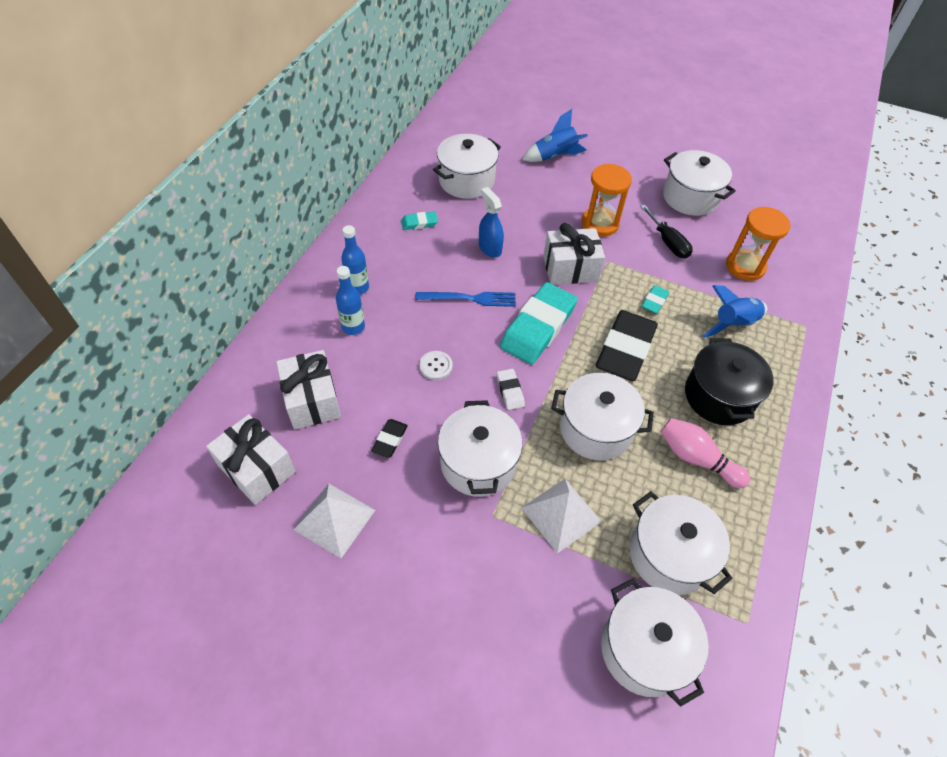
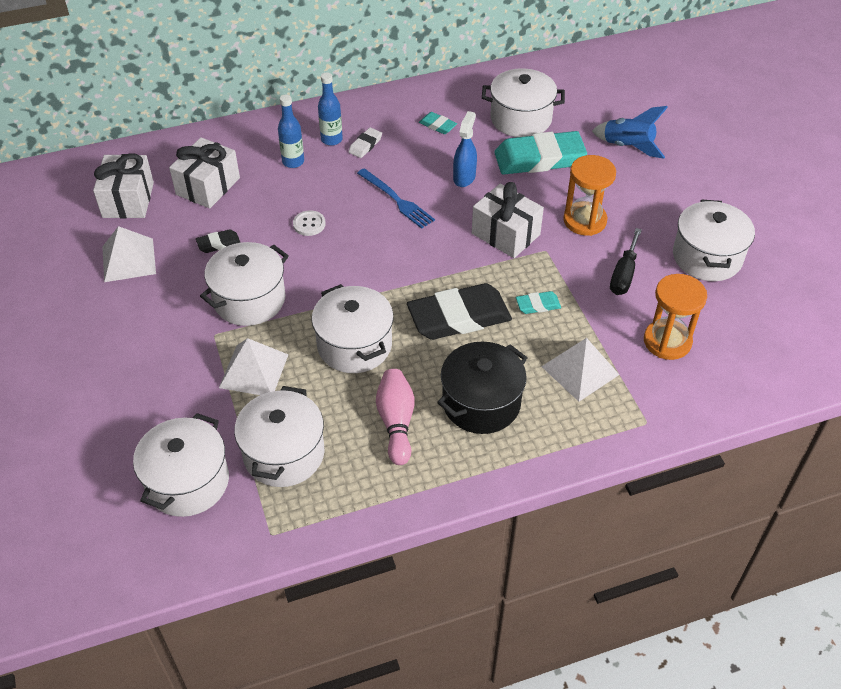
camera: 50 degrees right, 5 degrees down
(510, 391) = (334, 276): white eraser -> white eraser (365, 145)
(538, 327) = (416, 254): turquoise eraser -> turquoise eraser (539, 159)
(733, 324) = (580, 370): blue rocket -> white pyramid

